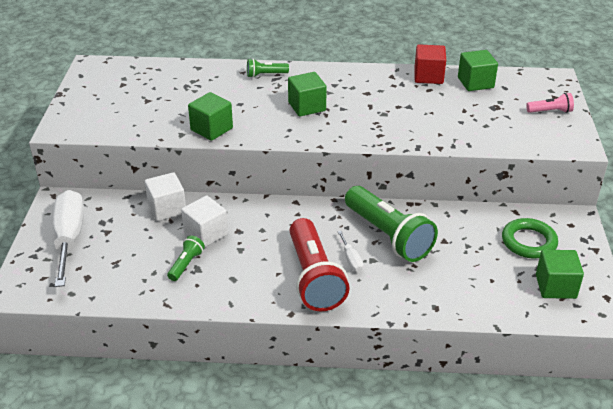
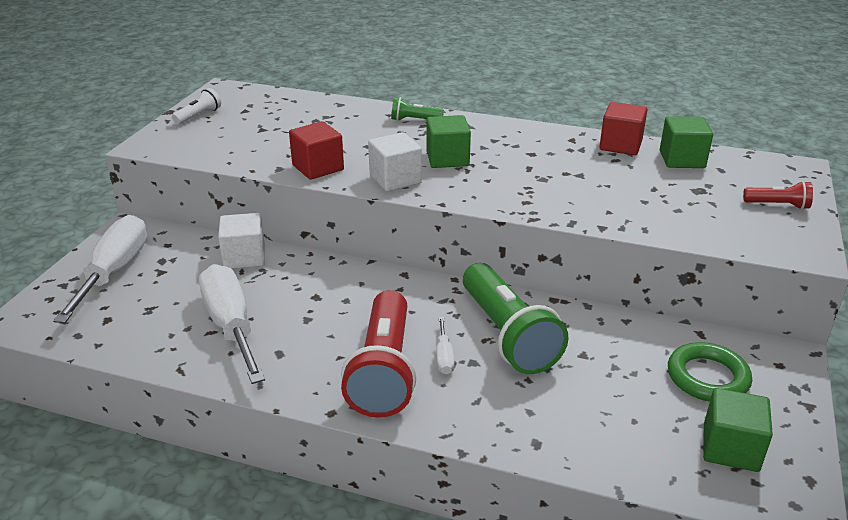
camera: 15 degrees right, 5 degrees down
(87, 95) = (198, 116): none -> white flashlight
(186, 264) = (231, 325): green flashlight -> white screwdriver
(206, 234) = (274, 293): white cube -> white cube (395, 179)
(211, 129) = (318, 167): green cube -> red cube
(550, 111) = (778, 205): pink flashlight -> red flashlight

